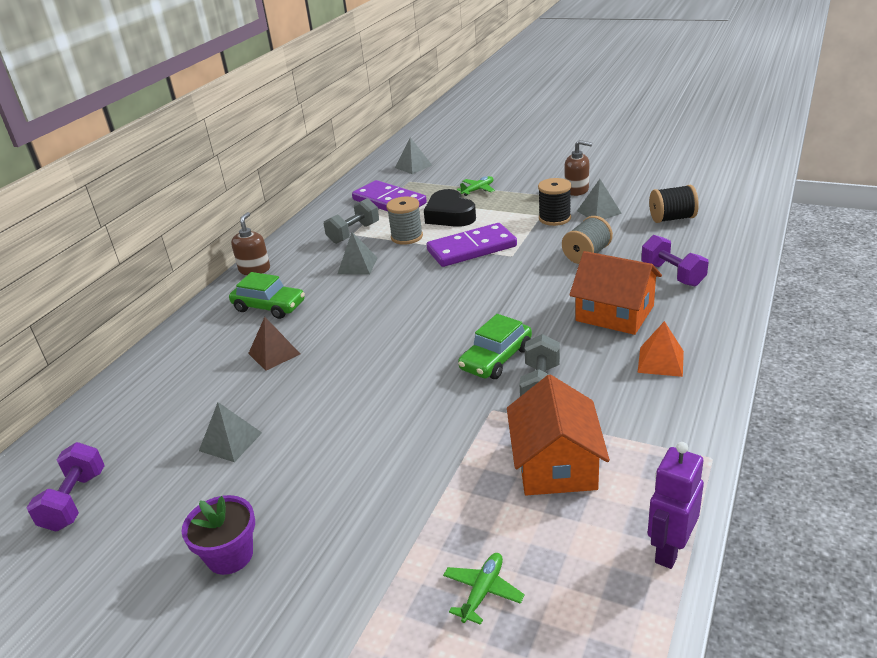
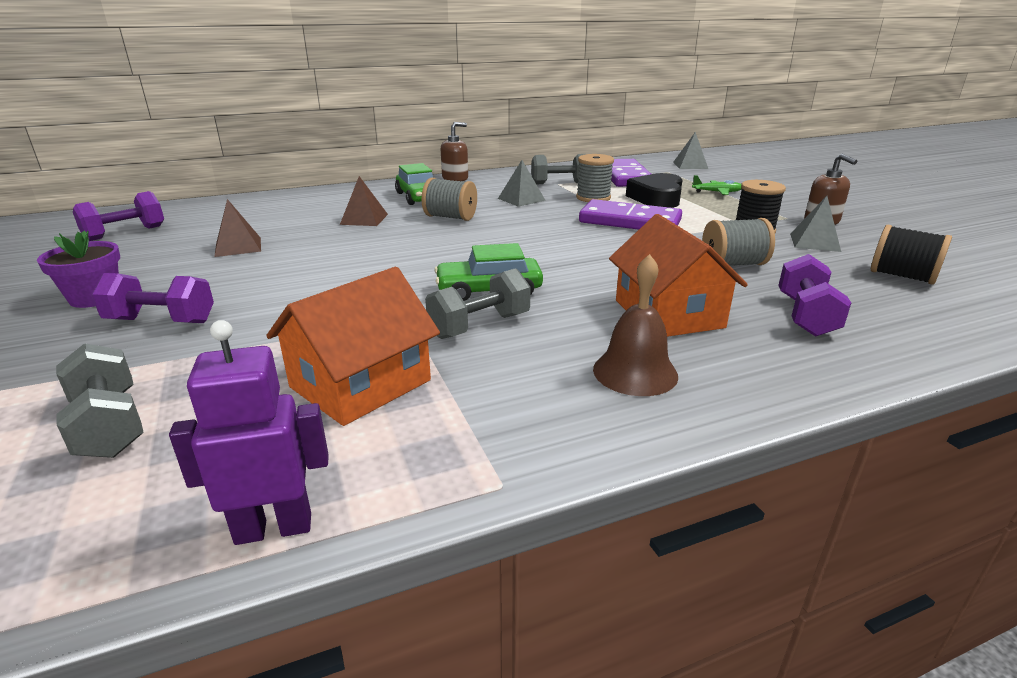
camera: 40 degrees right, 5 degrees down
(230, 441) = (238, 247): grey pyramid -> brown pyramid
(337, 527) = (161, 321): none -> purple dumbbell
(341, 313) = (450, 217): none -> grey spool
(483, 591) = (109, 425): green plane -> grey dumbbell
(660, 361) = (635, 372): orange pyramid -> brown bell

